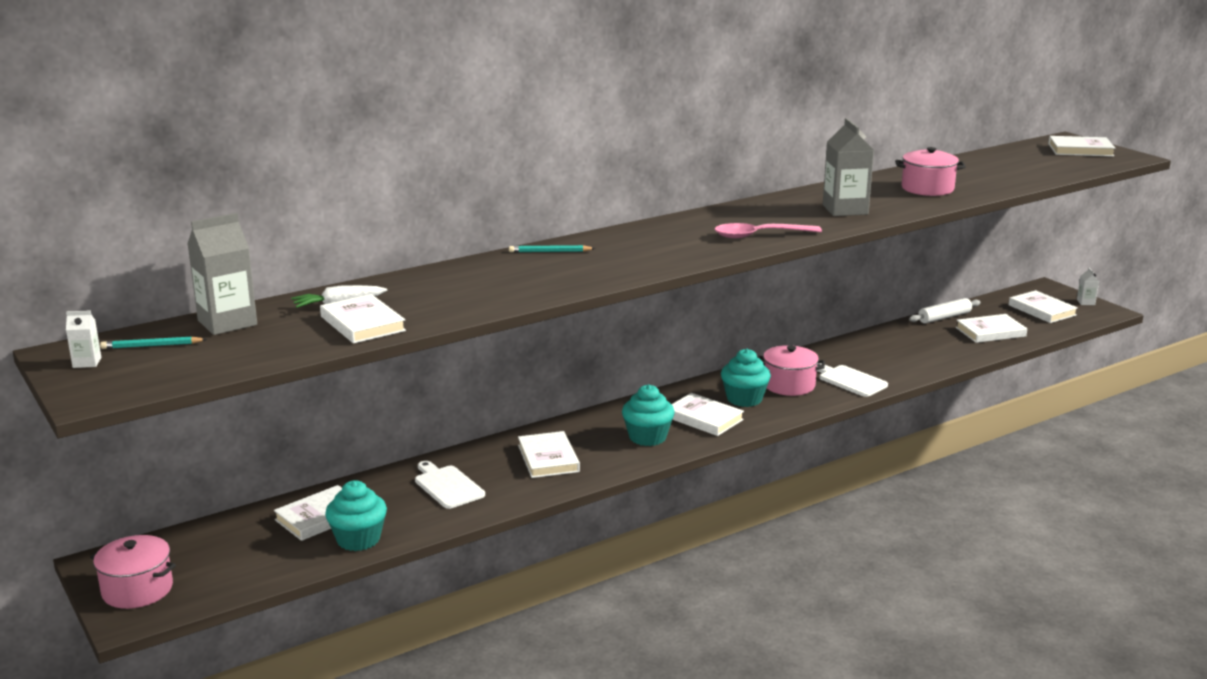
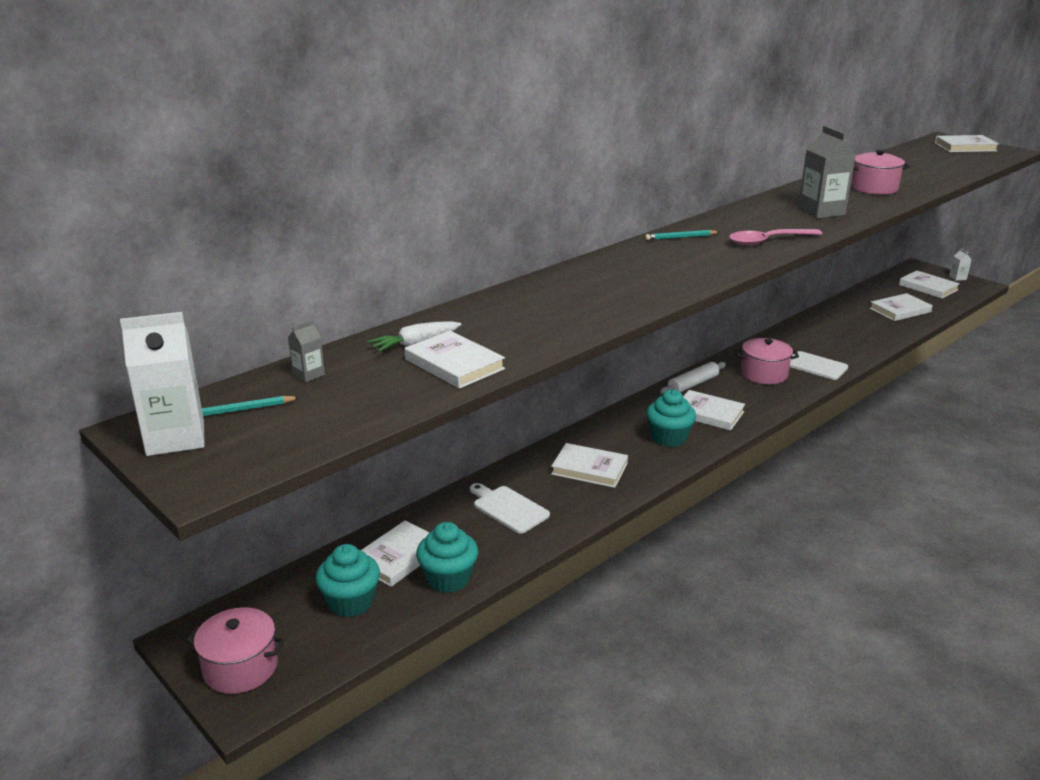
camera: 10 degrees left, 5 degrees up
(87, 362) = (175, 438): white carton -> white carton, size x2.12
(227, 323) = (308, 375): grey carton -> grey carton, size x0.47
(548, 458) = (589, 469): white book -> white book turned 45 degrees counterclockwise
(550, 252) = (587, 270): turquoise pencil -> turquoise pencil (680, 237)
(744, 399) = (733, 391): turquoise cupcake -> turquoise cupcake (350, 602)
(944, 317) = (854, 300): white rolling pin -> white rolling pin (693, 384)

